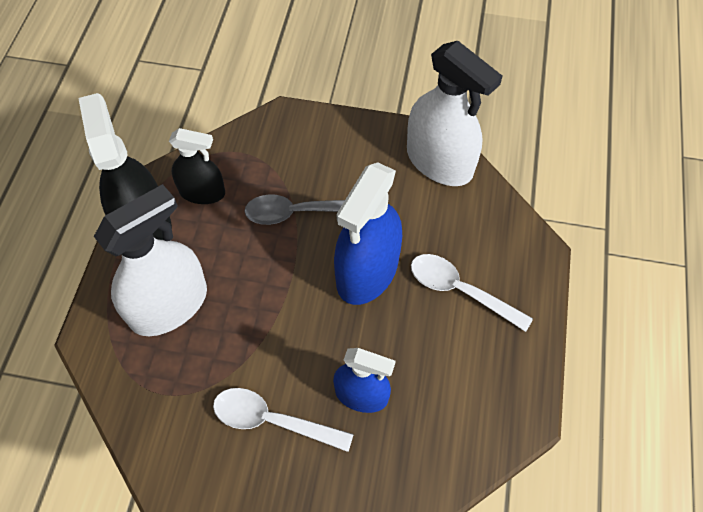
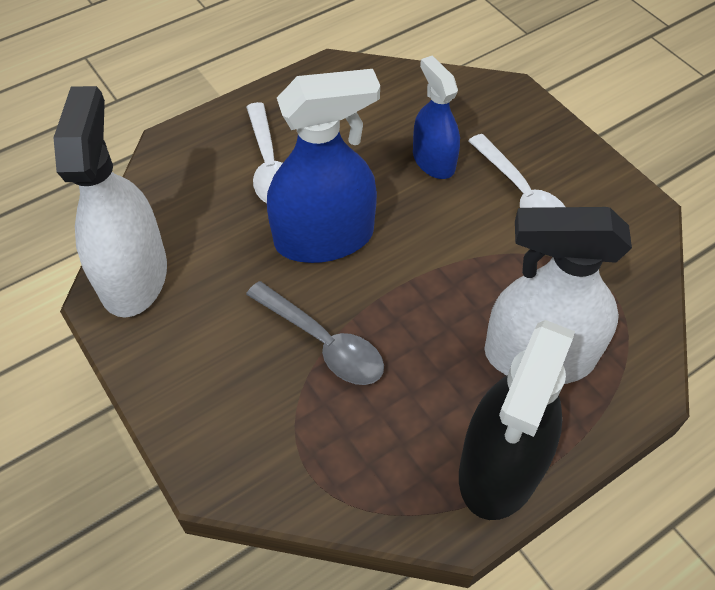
camera: 135 degrees left, 5 degrees down
(202, 192) = (399, 456): black spray bottle -> none

